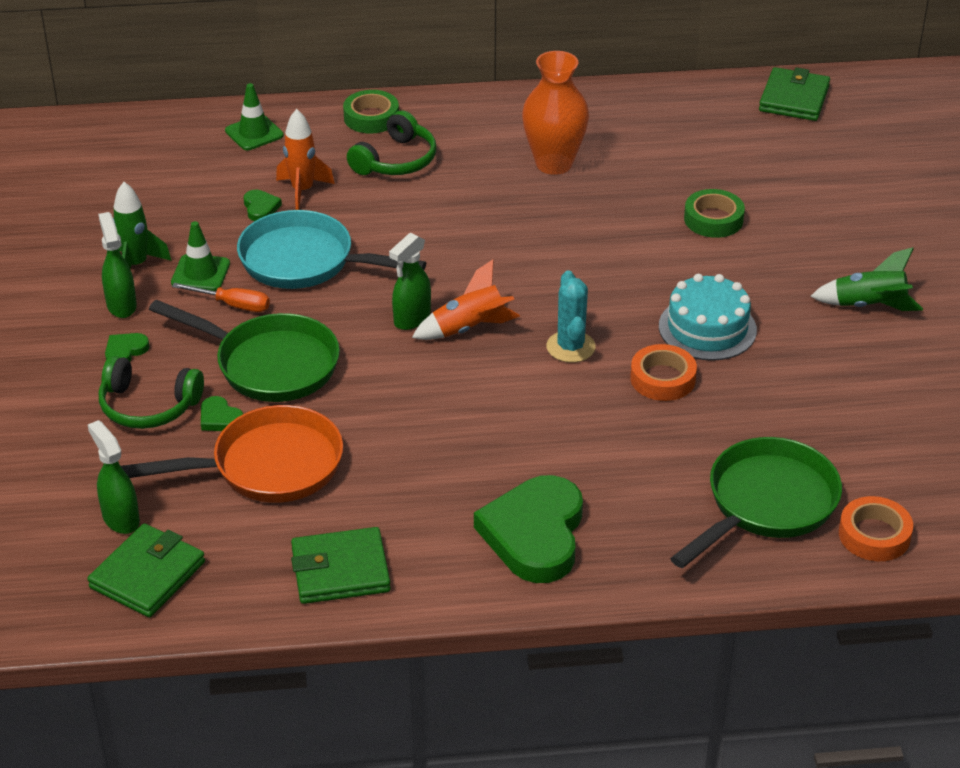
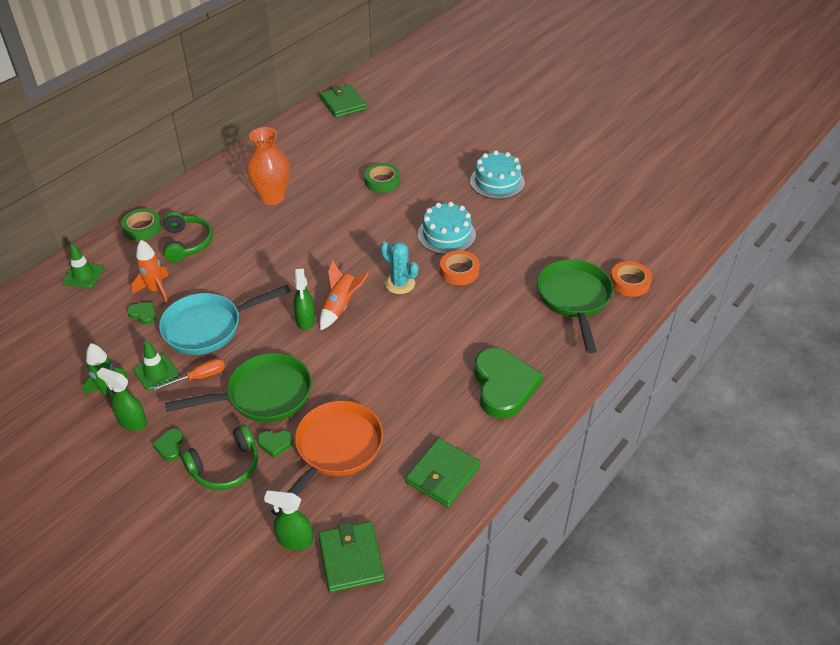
camera: 45 degrees left, 5 degrees up
(535, 534) = (503, 386): green heart -> green heart turned 150 degrees counterclockwise
(869, 306) = (497, 182): green rocket -> turquoise cake

